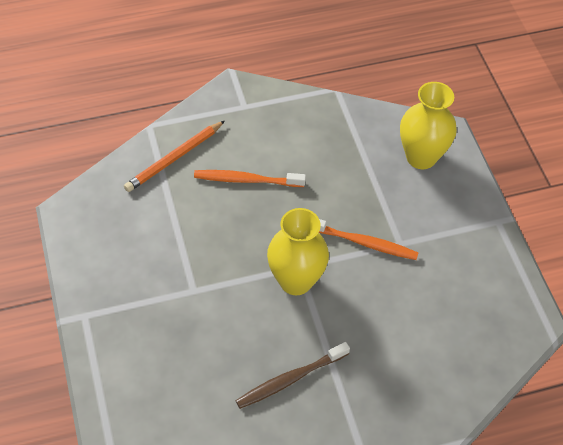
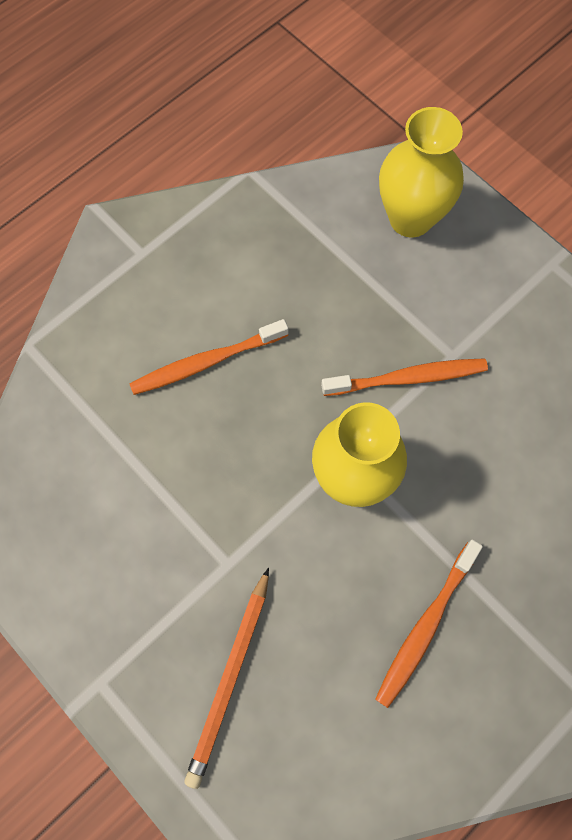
camera: 25 degrees left, 15 degrees up
(174, 158) = (90, 378): orange pencil -> orange pencil (230, 678)
(290, 379) = (425, 626): brown toothbrush -> orange toothbrush

